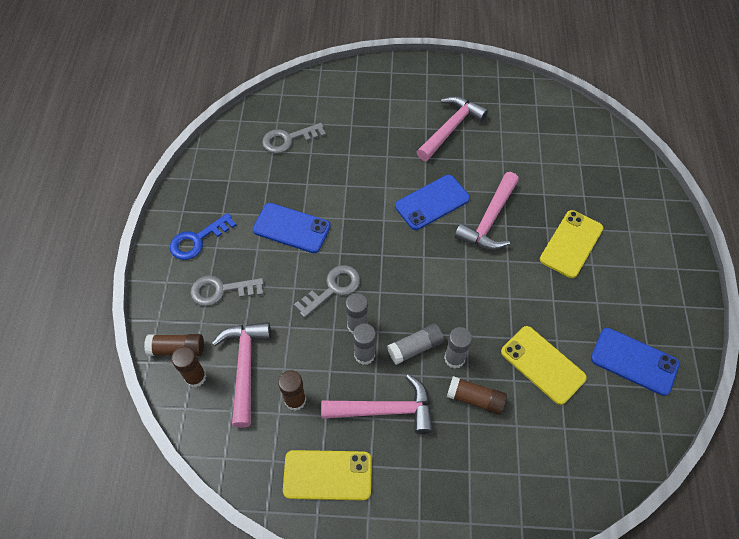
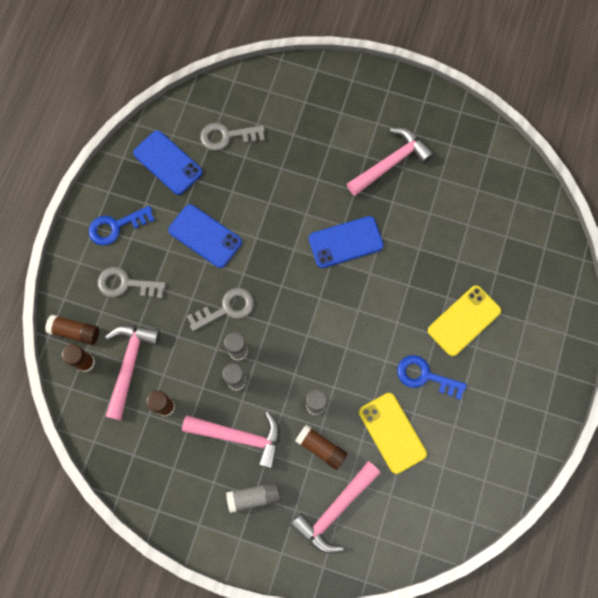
camera: 15 degrees right, 15 degrees up
(327, 475) = (175, 480): yellow phone -> none
(415, 348) = (283, 386): grey glue stick -> grey glue stick (254, 497)
(489, 220) = (394, 275): pink hammer -> pink hammer (335, 510)
(554, 303) = (425, 376): none -> blue key
(634, 361) = (476, 452): blue phone -> blue phone (168, 162)

